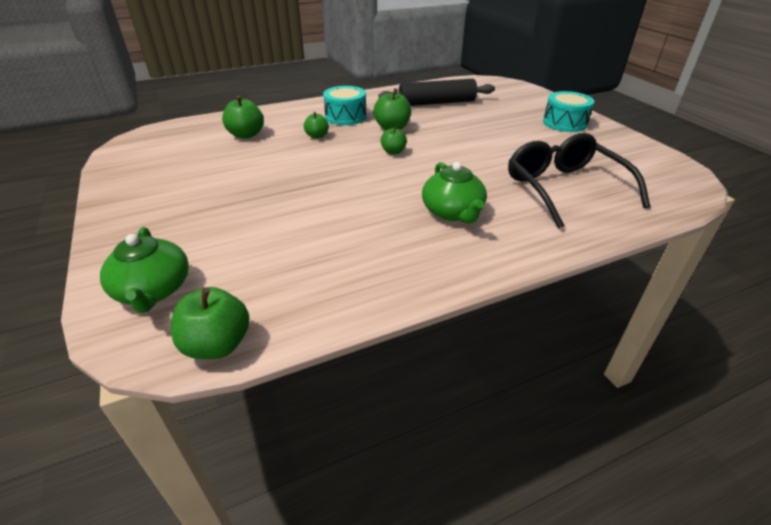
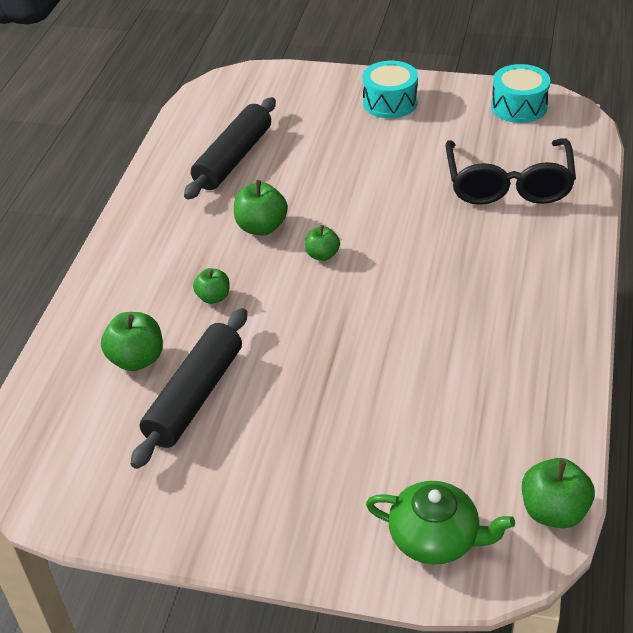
camera: 50 degrees left, 5 degrees up
(230, 159) = (195, 396): none -> black rolling pin
(345, 117) = (184, 250): turquoise drum -> turquoise drum (519, 107)
(453, 212) = (483, 275): green teapot -> none
(564, 188) = (508, 184): black glasses -> black glasses turned 105 degrees counterclockwise

